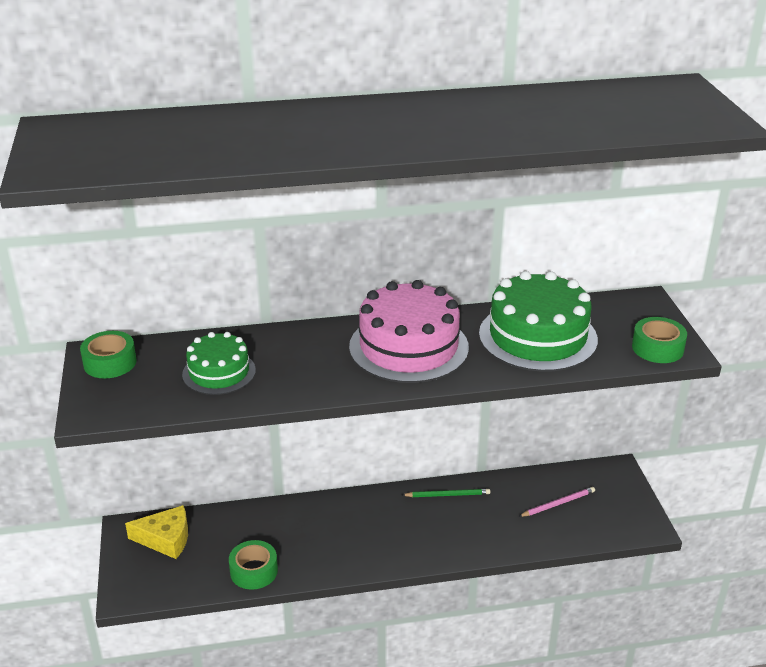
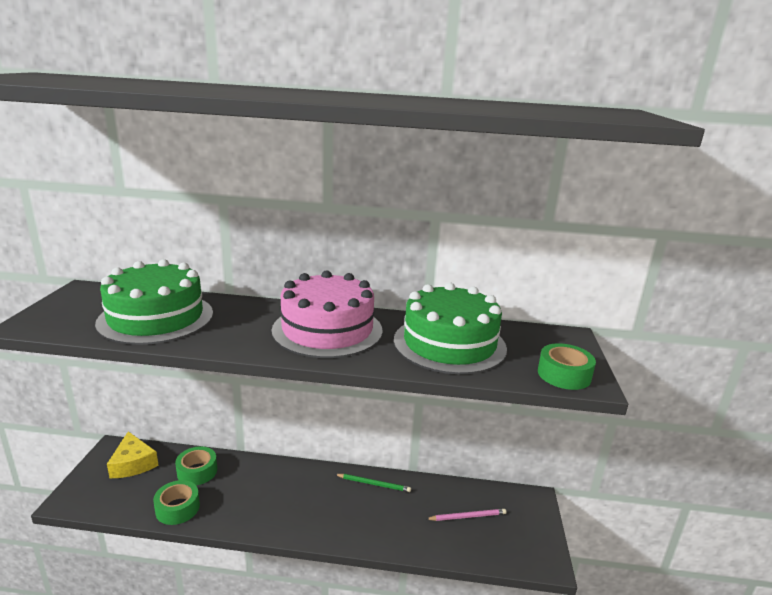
camera: 15 degrees right, 10 degrees down
(110, 363) = (85, 296): green tape -> green tape (197, 471)
(166, 539) = (133, 463): yellow cheese -> yellow cheese turned 45 degrees clockwise
(219, 372) = (156, 318): green cake -> green cake, size x1.70

